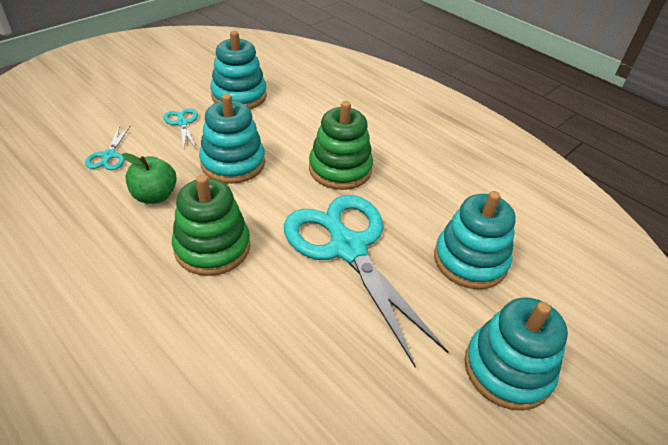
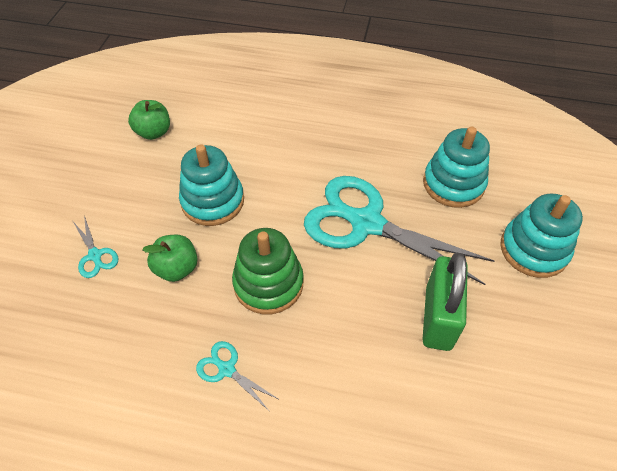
camera: 30 degrees left, 10 degrees up
(182, 123) = (129, 186): turquoise scissors -> turquoise scissors (226, 369)
(239, 96) = (154, 132): turquoise stacking toy -> green apple
(338, 369) = (438, 317): none -> green padlock
(340, 169) = (303, 159): green stacking toy -> none

